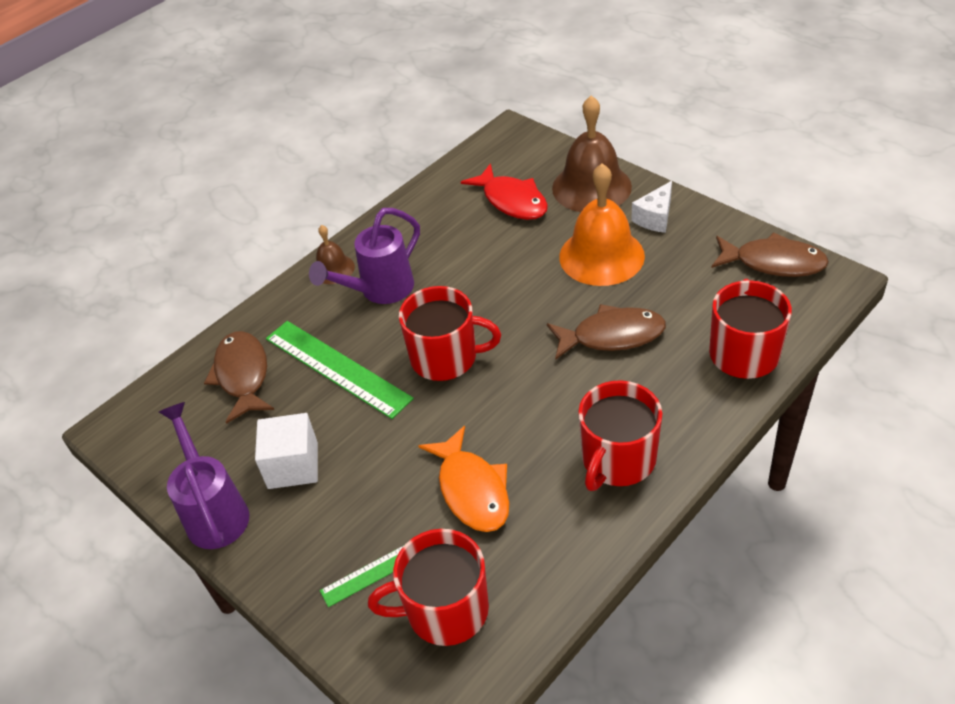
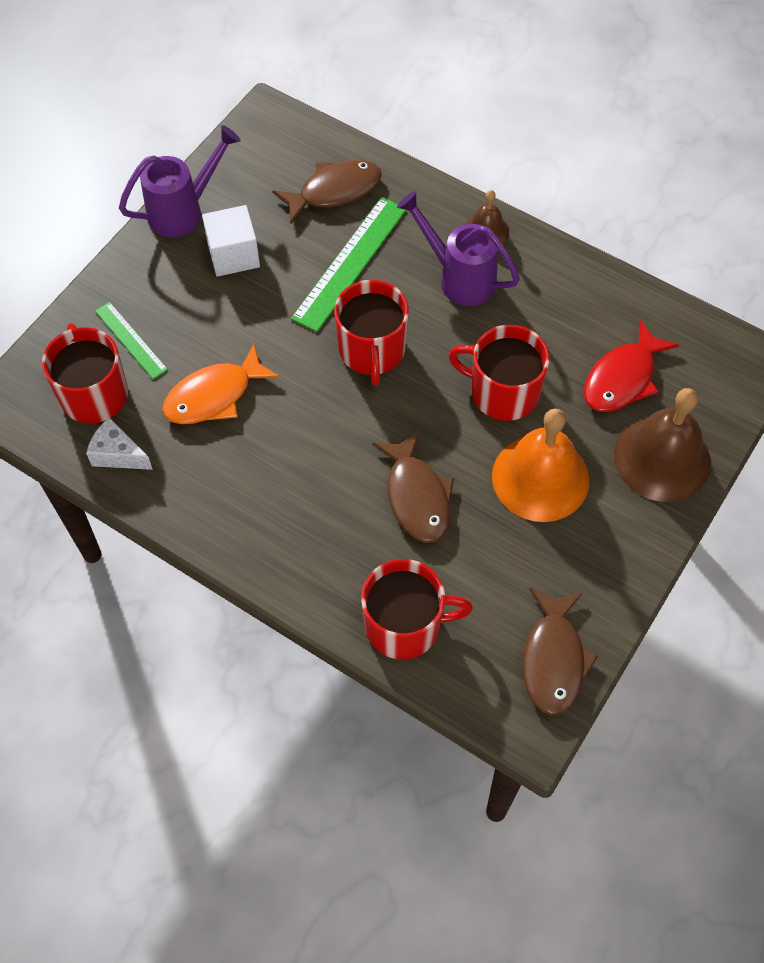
camera: 75 degrees right, 15 degrees up
(617, 459) = (254, 511): red mug -> red mug (502, 392)
(655, 218) = (615, 530): white cheese -> white cheese (118, 454)

